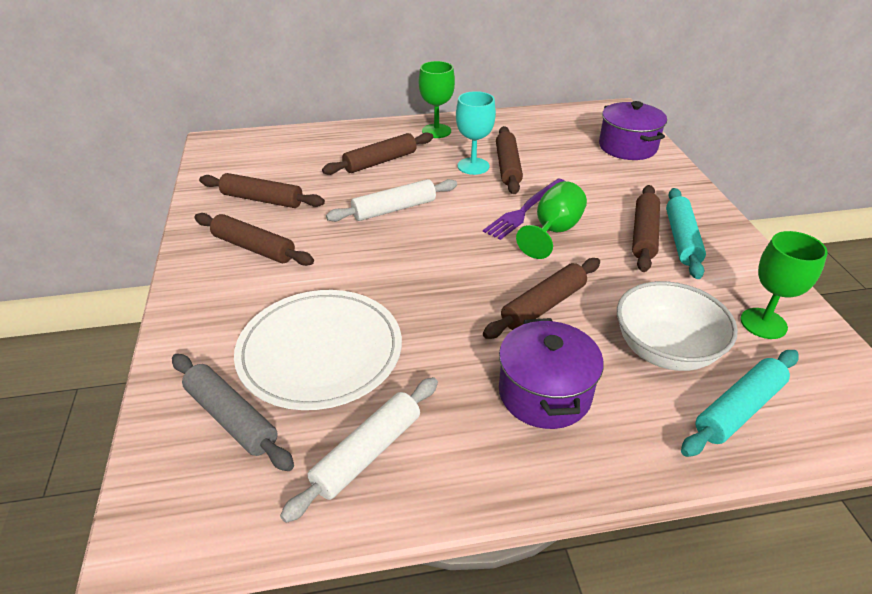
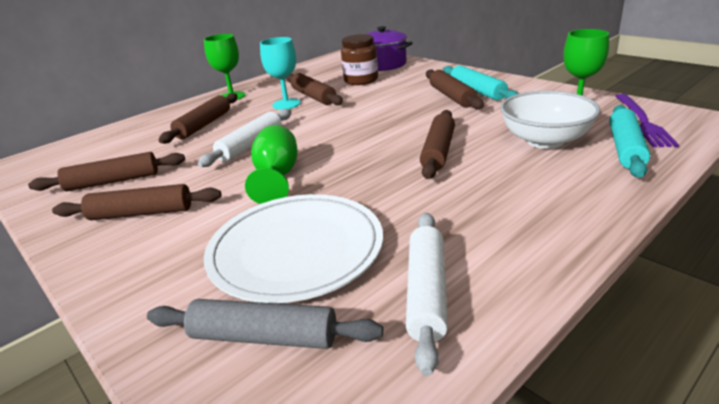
camera: 30 degrees left, 10 degrees down
(525, 210) = (356, 112): purple fork -> purple fork (643, 122)
(544, 393) = (506, 193): purple pot -> none
(553, 231) = (391, 115): green goblet -> green goblet (277, 178)
(578, 163) = (361, 80): none -> brown jar

